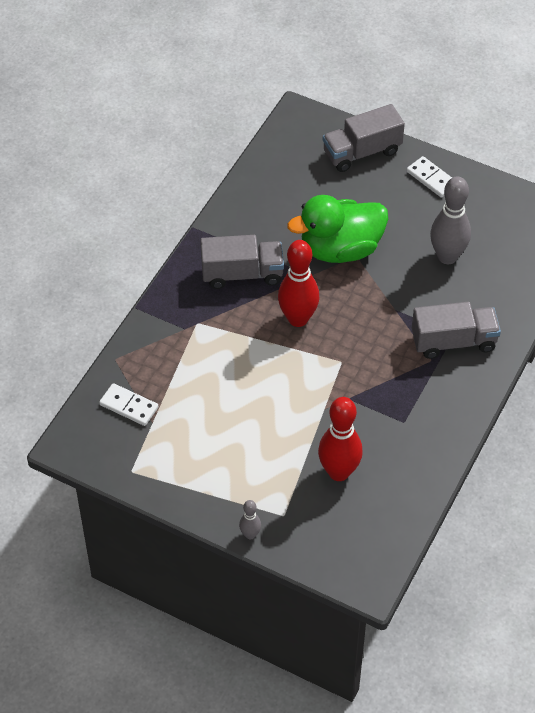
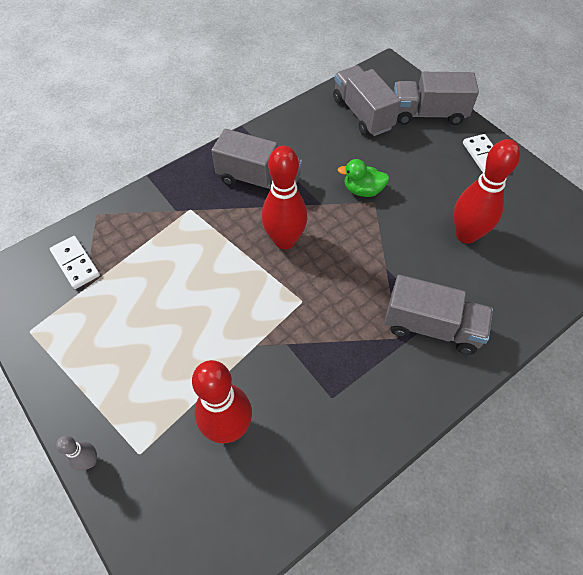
camera: 25 degrees right, 5 degrees up
(300, 174) = (362, 114): none -> grey truck
(340, 249) = (363, 190): green duck -> green duck, size x0.47
(447, 256) = (466, 235): grey bowling pin -> red bowling pin

